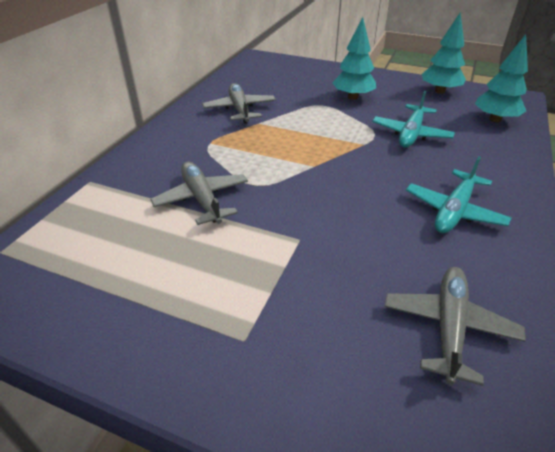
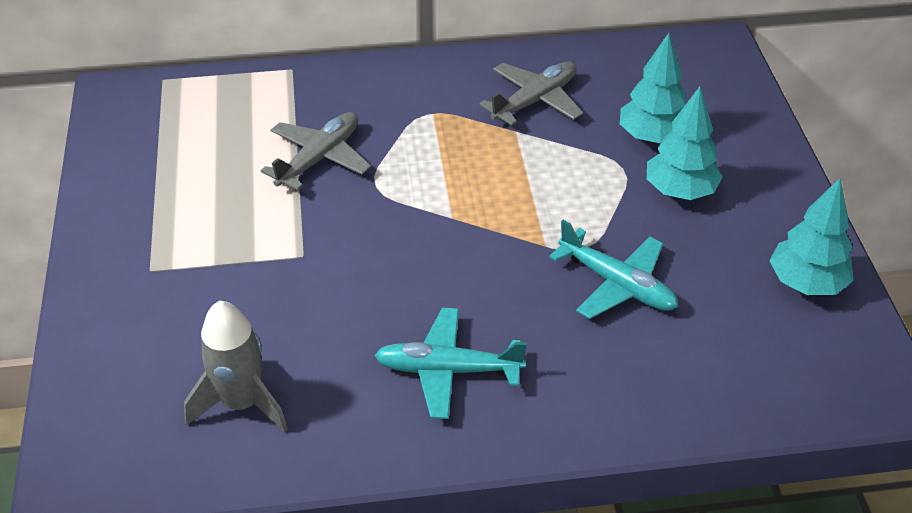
camera: 60 degrees right, 5 degrees up
(411, 134) = (617, 284): turquoise plane -> turquoise plane turned 135 degrees counterclockwise
(448, 326) = (242, 403): grey plane -> grey rocket
(495, 119) = (758, 372): turquoise tree -> turquoise tree (652, 137)

